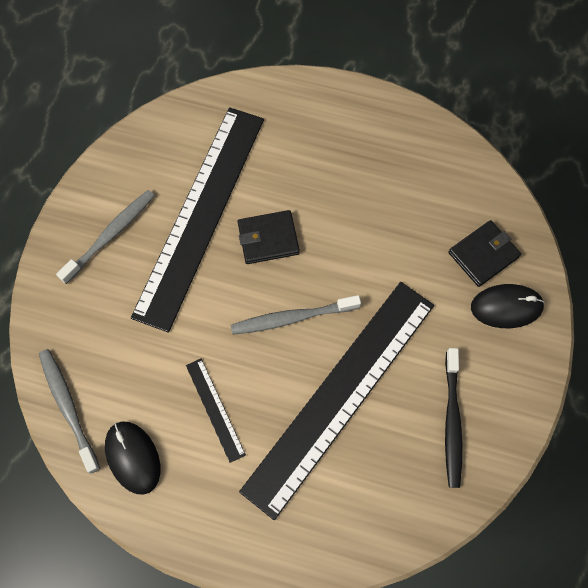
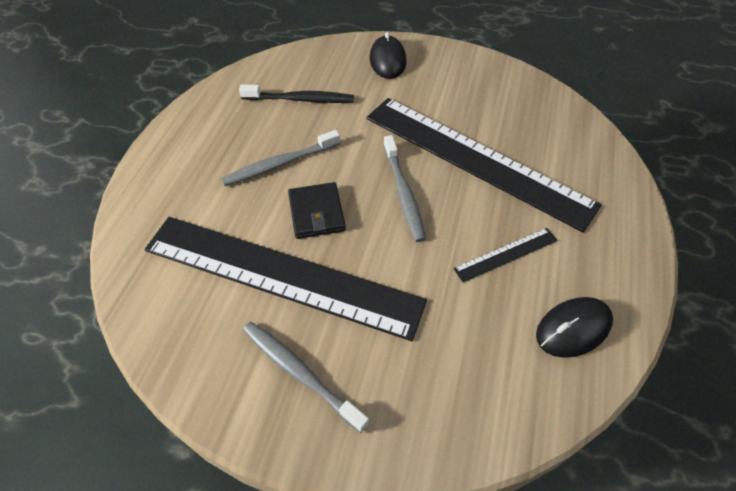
camera: 90 degrees left, 15 degrees down
(68, 408) = (531, 405): grey toothbrush -> grey toothbrush (280, 164)
(452, 421) = (486, 94): black toothbrush -> black toothbrush (300, 99)
(483, 255) = (341, 70): black wallet -> none

